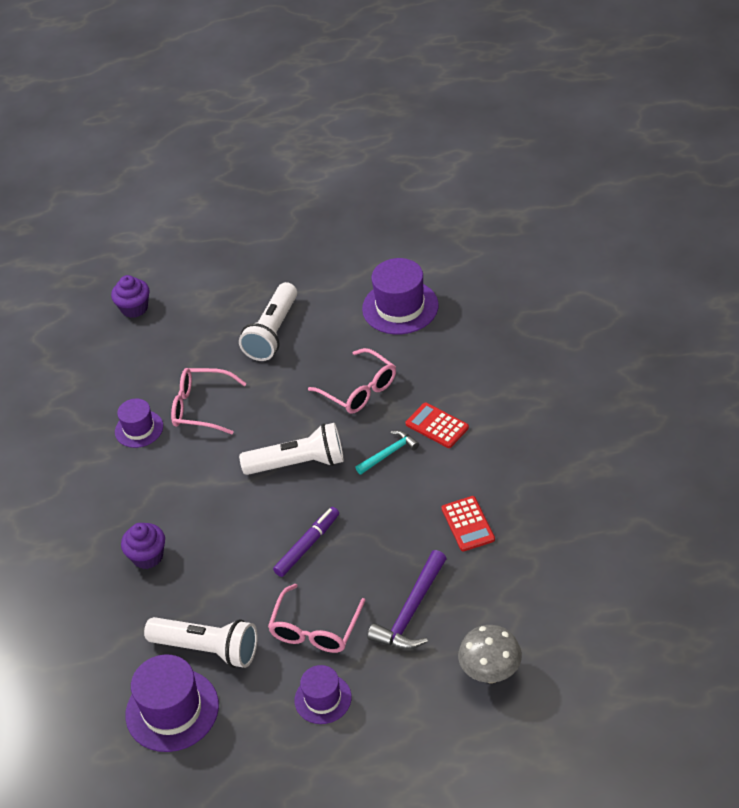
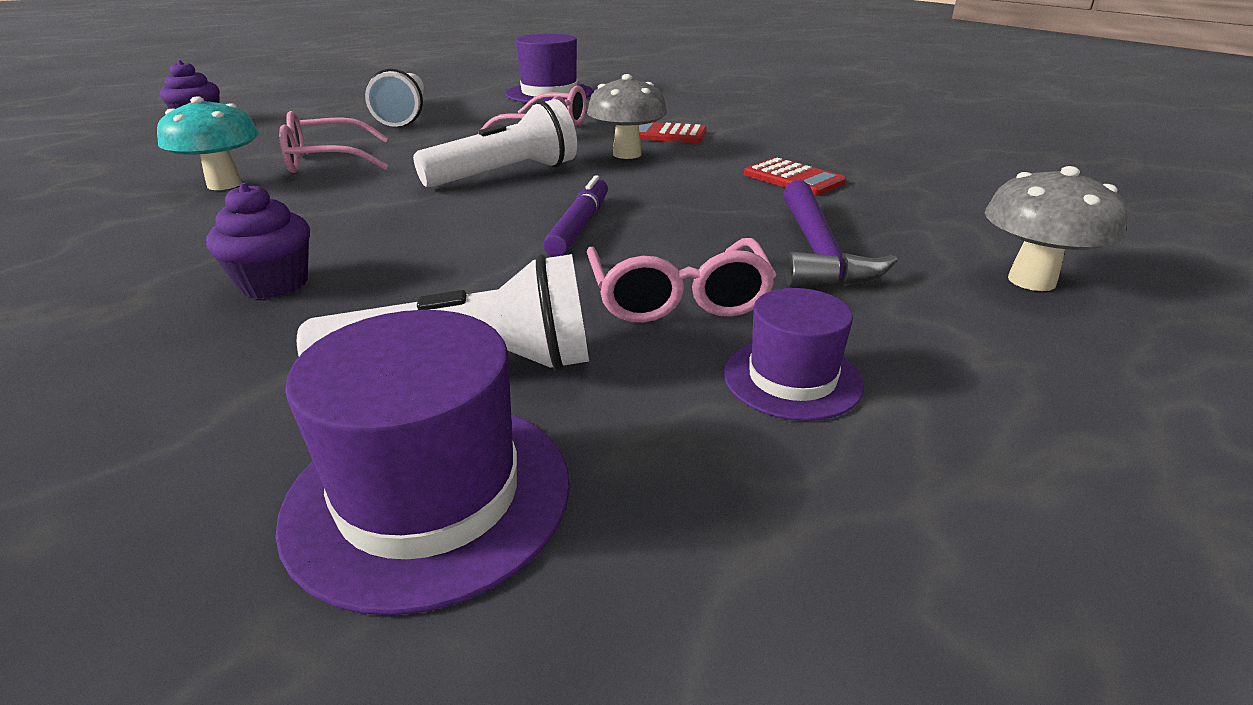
camera: 30 degrees left, 15 degrees down
(139, 429) = (225, 184): purple hat -> turquoise mushroom
(389, 453) = (627, 154): turquoise hammer -> grey mushroom

